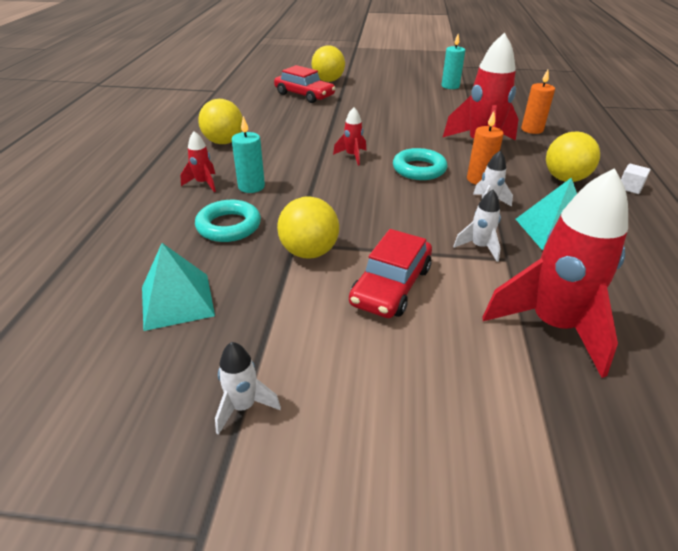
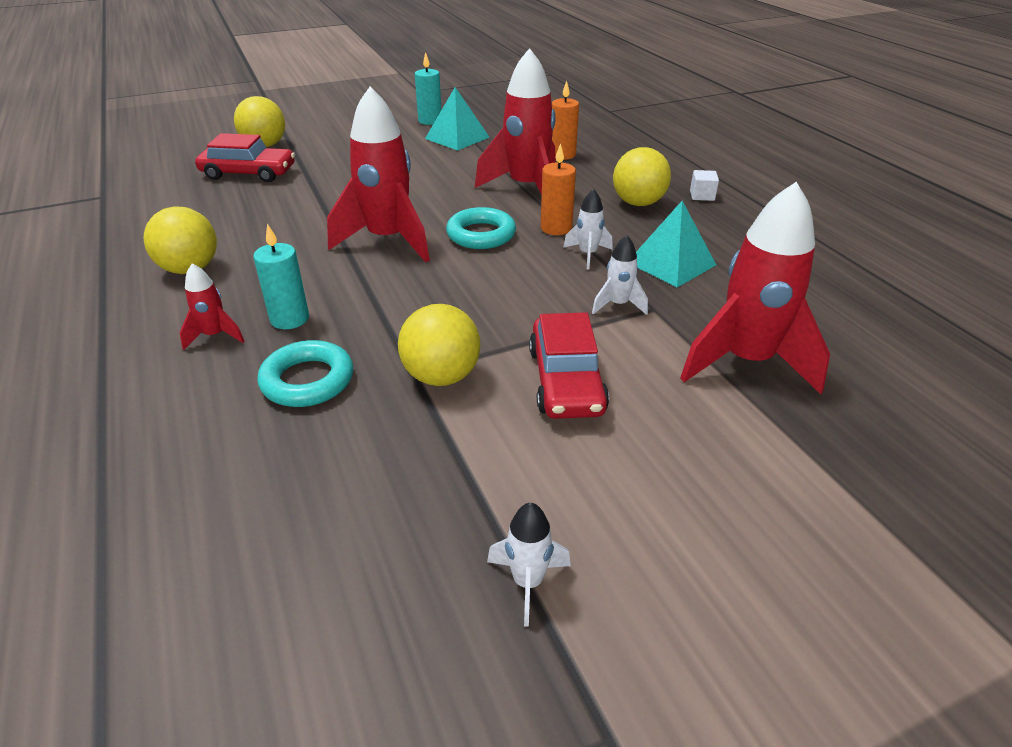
camera: 30 degrees left, 0 degrees up
(177, 301) = (329, 500): turquoise pyramid -> turquoise pyramid (457, 137)
(352, 156) = (388, 240): red rocket -> red rocket, size x2.18

